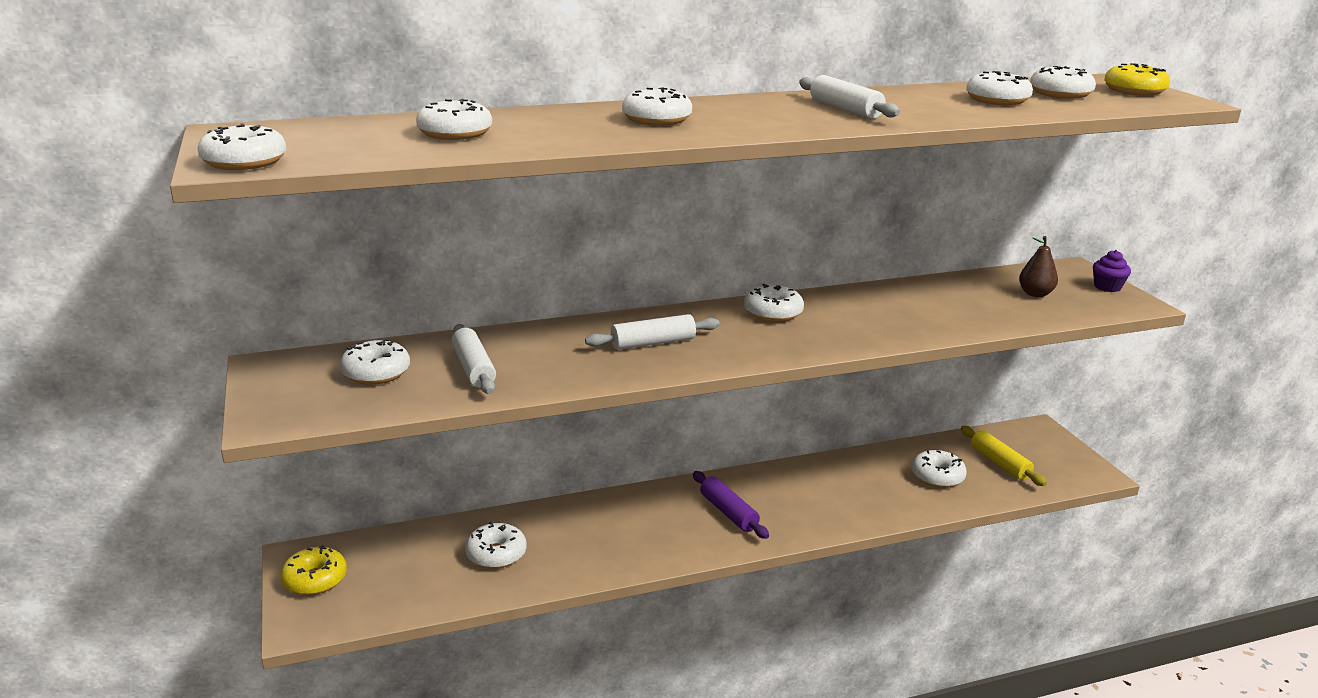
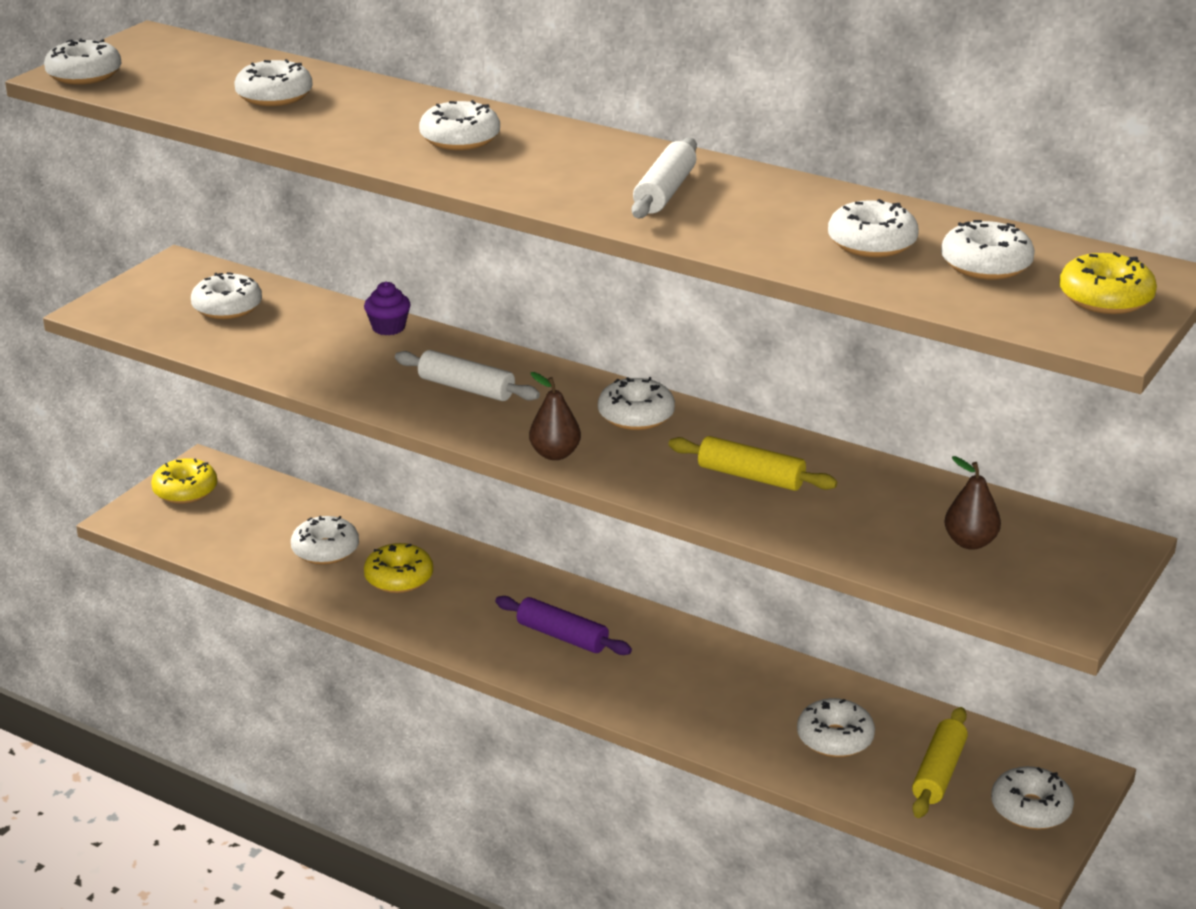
camera: 50 degrees right, 5 degrees up
(473, 369) = (293, 339): white rolling pin -> none
(576, 541) = (399, 578): none -> yellow donut
(728, 512) = (562, 636): purple rolling pin -> purple rolling pin turned 75 degrees counterclockwise
(785, 350) = (555, 454): none -> brown pear
(893, 313) = (750, 477): none -> yellow rolling pin
(1056, 455) = (1030, 809): none -> white donut
(1107, 287) = (1088, 583): purple cupcake -> purple cupcake (388, 327)

